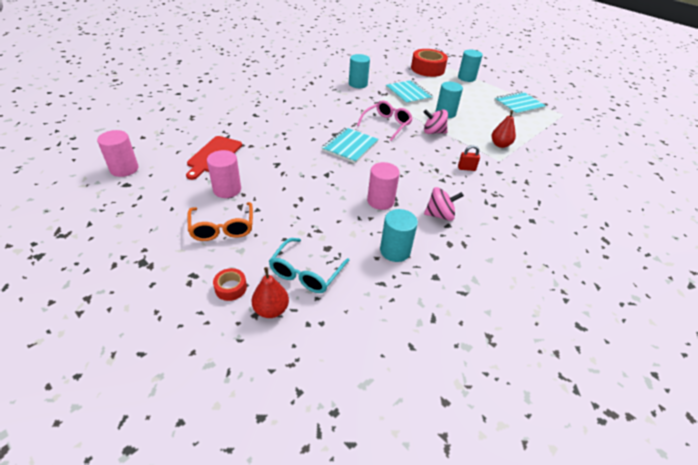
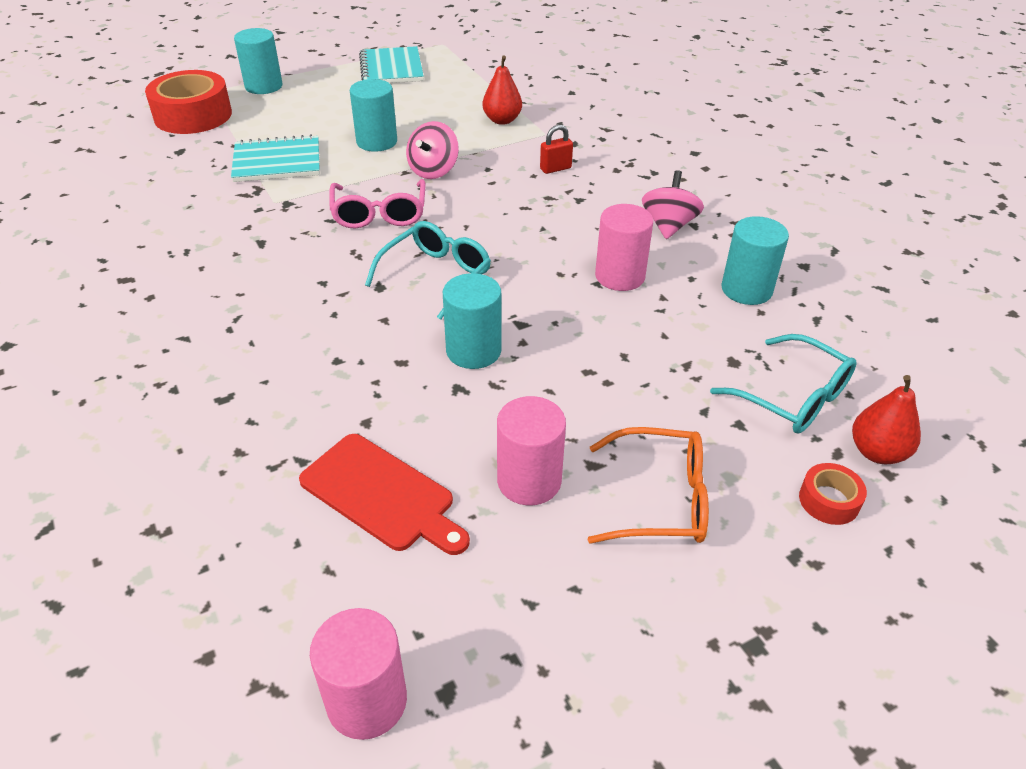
camera: 70 degrees left, 0 degrees up
(350, 146) = (436, 276): turquoise notebook -> turquoise glasses
(358, 84) = (188, 214): turquoise cylinder -> turquoise cylinder (473, 351)
(387, 124) = (379, 214): pink glasses -> pink glasses turned 150 degrees counterclockwise
(466, 168) = (555, 168): red padlock -> red padlock turned 45 degrees clockwise

